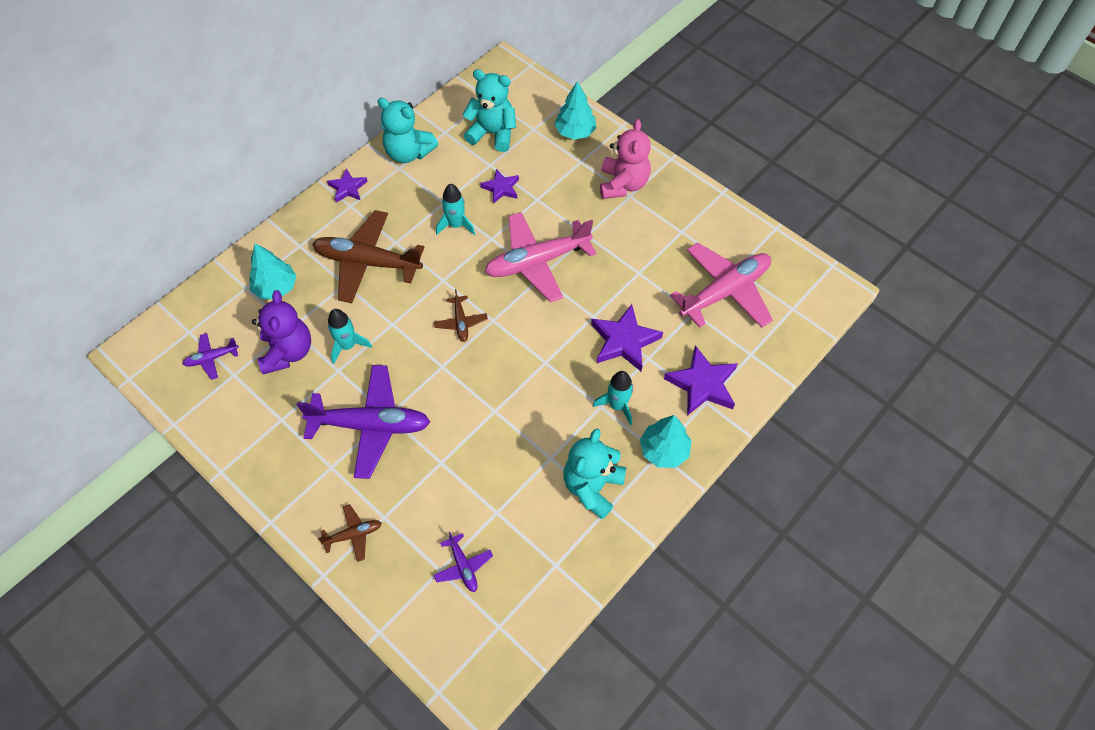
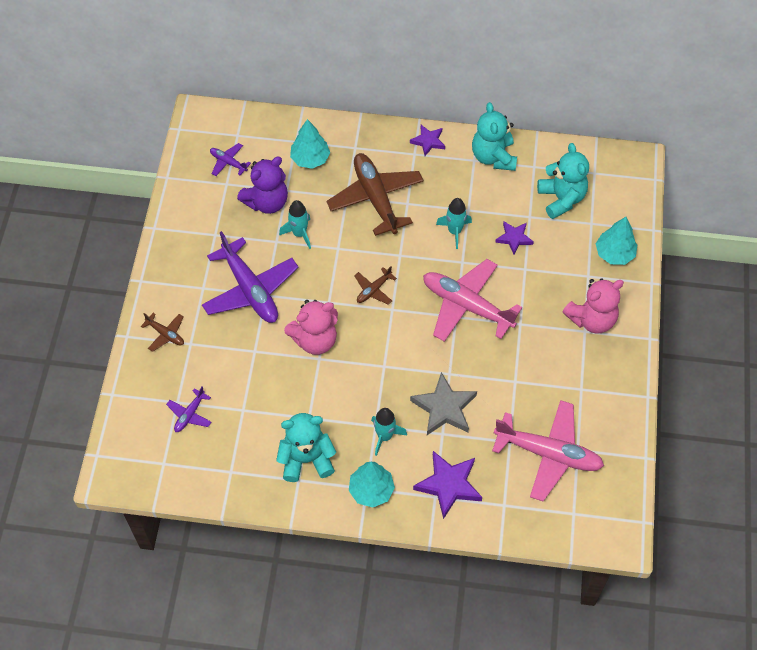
camera: 55 degrees right, 0 degrees up
(472, 402) = (315, 340): none -> pink teddy bear
(624, 341) = (444, 408): purple star -> grey star

